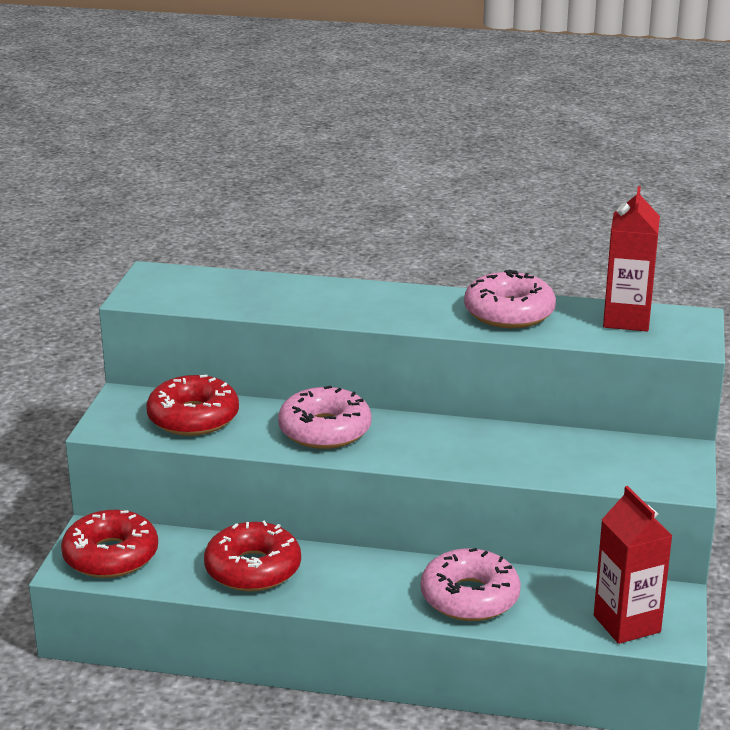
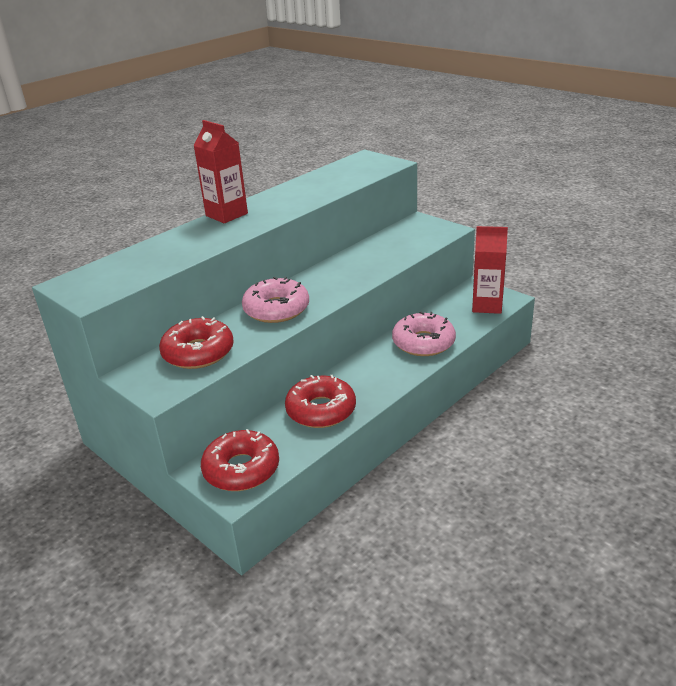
camera: 55 degrees left, 5 degrees up
(509, 313) = (298, 192): pink donut -> none
(626, 320) = (347, 169): red carton -> red carton (226, 215)

